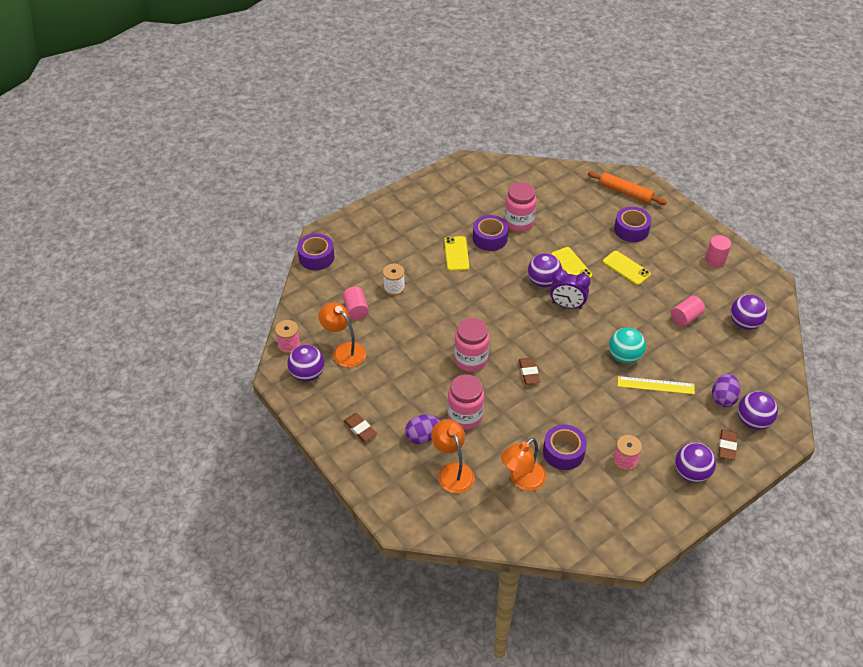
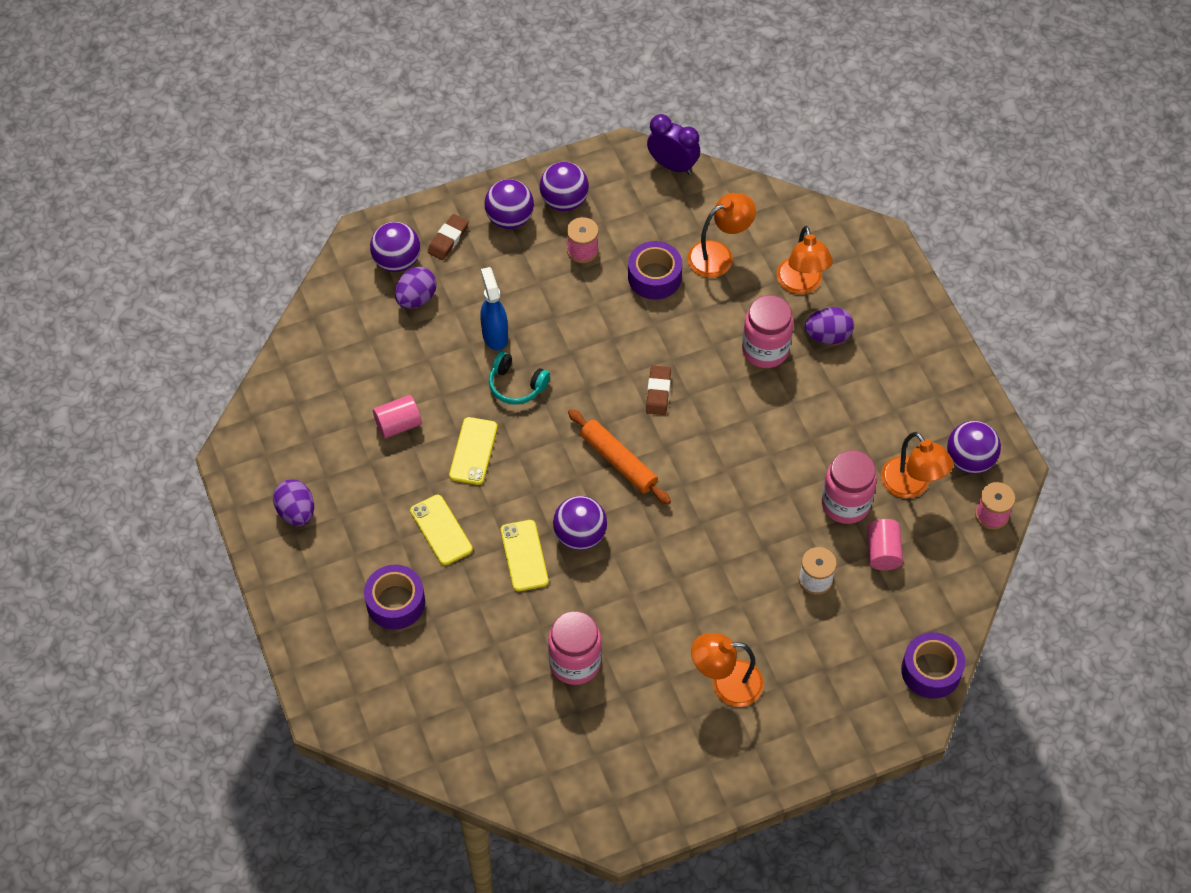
camera: 165 degrees left, 10 degrees up
(360, 429) = (908, 364): brown eraser -> none
(432, 229) = (726, 684): none -> orange lamp
(456, 254) = (699, 622): yellow phone -> yellow phone (473, 451)
(471, 360) = (733, 429): pink jar -> pink jar (845, 504)
(490, 238) = (634, 641): purple tape -> none
(567, 305) = (561, 485): purple clock -> purple clock (672, 165)
(624, 357) = (516, 385): turquoise ball -> turquoise headphones
(625, 192) = (364, 686): orange rolling pin -> orange rolling pin (618, 461)
(655, 385) = (495, 335): yellow ruler -> blue spray bottle
(715, 260) = (296, 512): pink cylinder -> purple egg
(744, 323) = (320, 396): purple ball -> purple ball (564, 201)

